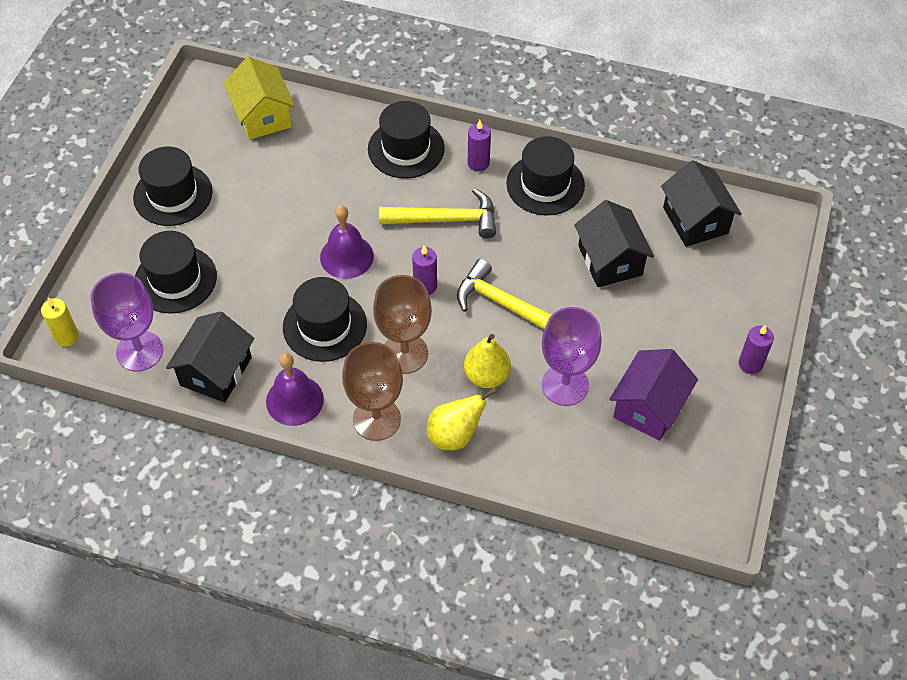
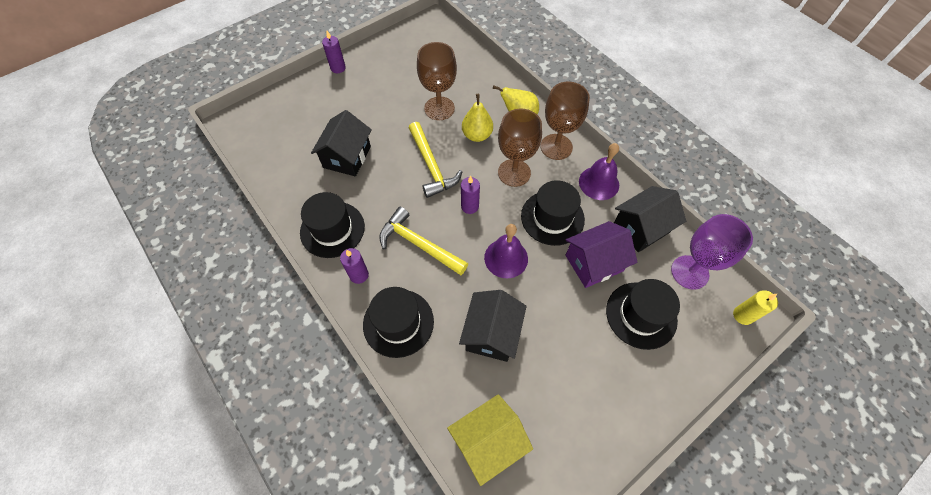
camera: 145 degrees left, 5 degrees up
(173, 195) = (610, 401): black hat -> none
(263, 116) = (488, 441): yellow house -> yellow house turned 45 degrees clockwise
(565, 385) = (439, 108): purple goblet -> brown goblet
(649, 407) = (408, 77): purple house -> purple house (594, 263)
(695, 220) = (274, 151): black house -> black house (492, 333)

